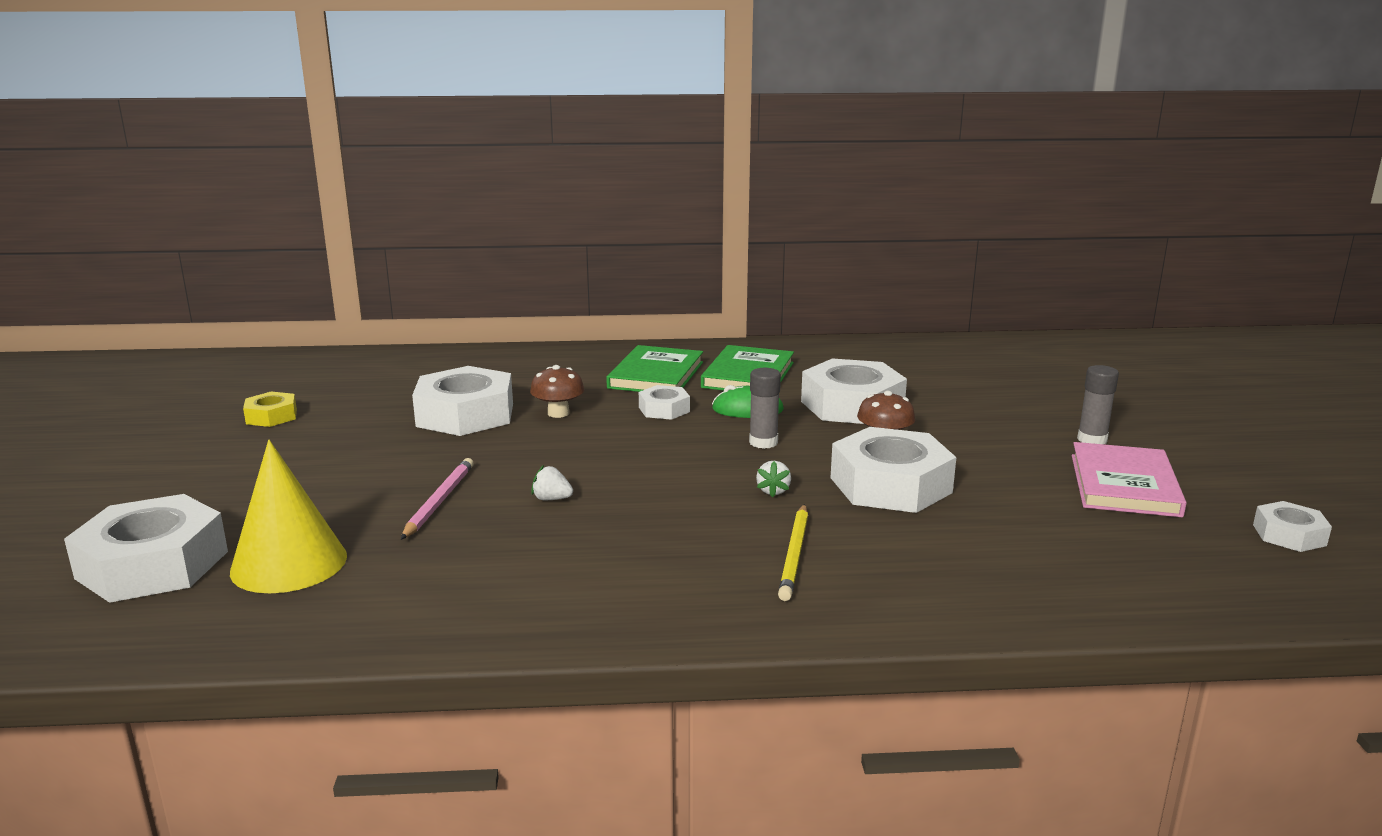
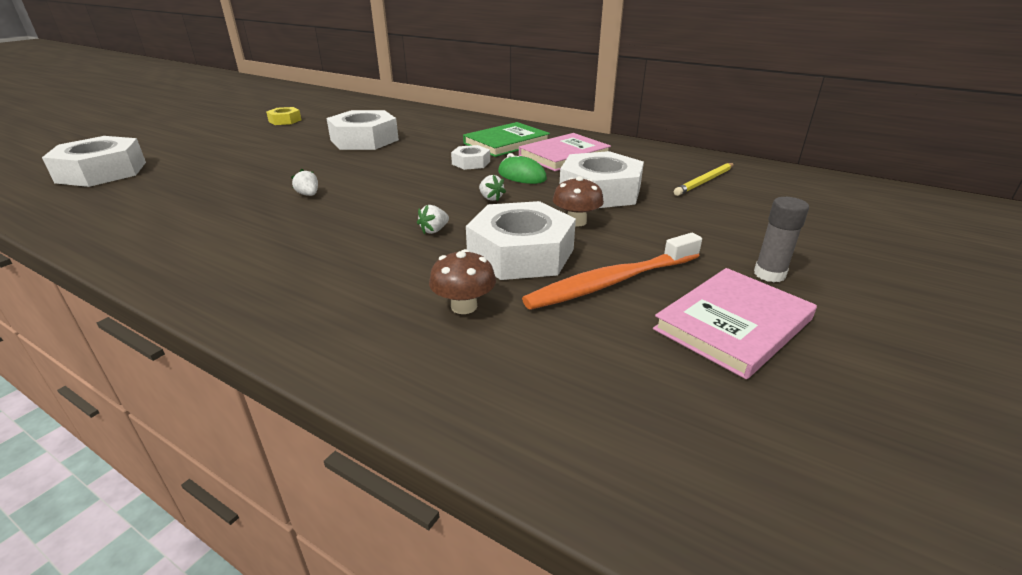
camera: 35 degrees right, 10 degrees up
(289, 563) = (141, 188): yellow cone -> none
(439, 501) = (259, 179): pink pencil -> none
(558, 413) = (410, 150): brown mushroom -> brown mushroom (464, 306)
(748, 375) = (564, 155): green book -> pink book
(763, 442) = (491, 198): grey glue stick -> white strawberry
(795, 554) = (361, 277): yellow pencil -> yellow pencil (705, 181)
(1000, 484) = (611, 282): none -> orange toothbrush
(1289, 535) = (858, 456): white nut -> none

